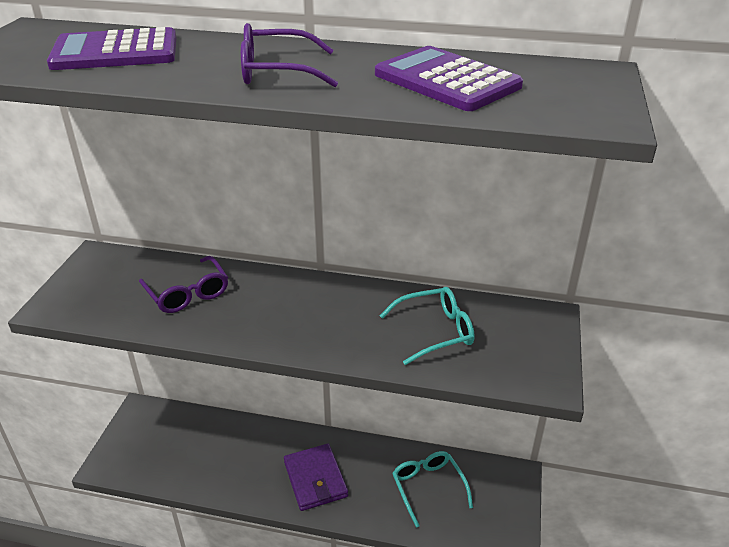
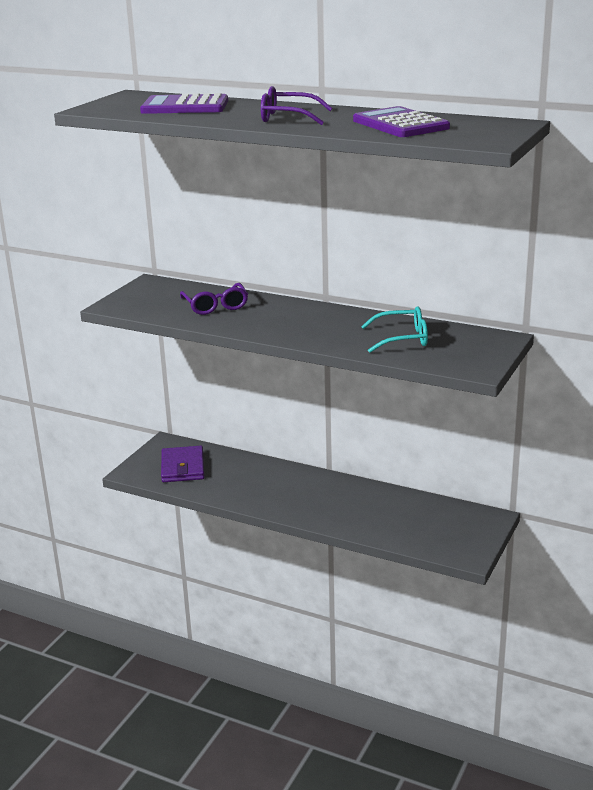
camera: 15 degrees right, 10 degrees down
(315, 479) = (306, 500): purple wallet -> purple wallet (183, 467)
(428, 487) = (406, 516): turquoise glasses -> none

